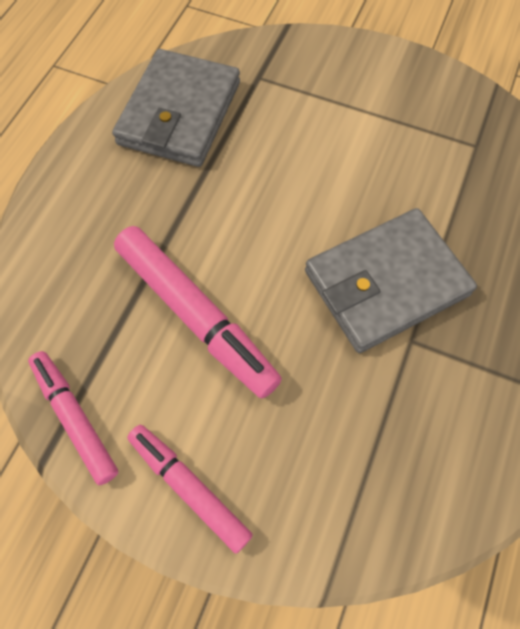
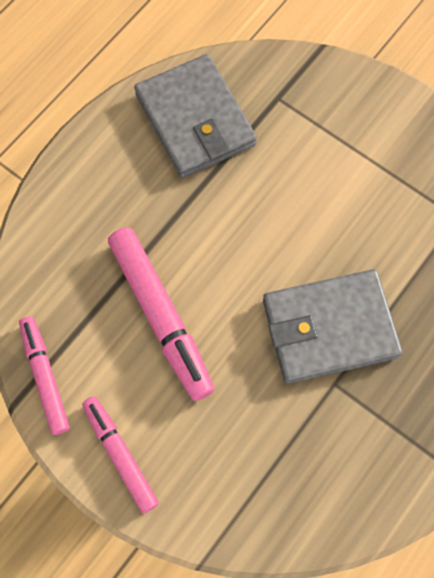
camera: 15 degrees right, 5 degrees up
(180, 113) = (195, 120): grey wallet -> grey wallet turned 60 degrees counterclockwise

